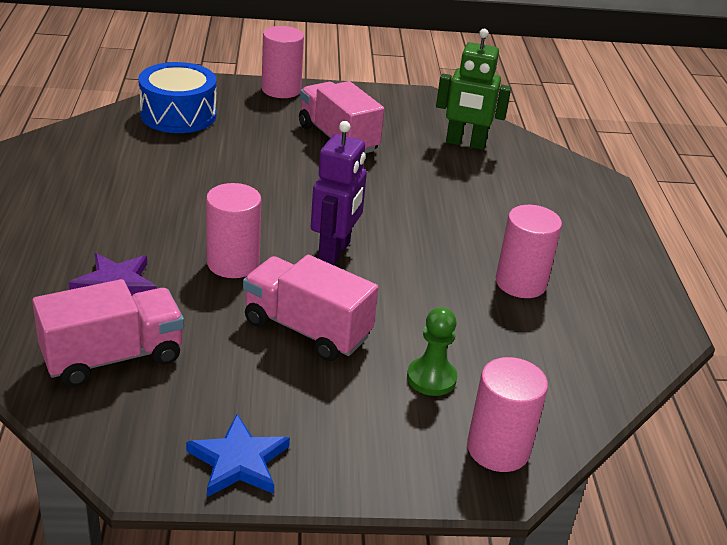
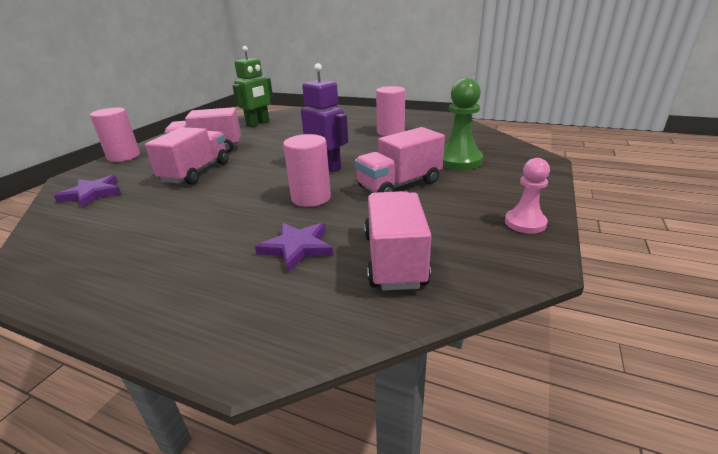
camera: 60 degrees left, 5 degrees down
(178, 115) = (92, 194): blue drum -> purple star
(239, 461) = (525, 223): blue star -> pink pawn
(263, 157) = (196, 172): none -> pink truck
(431, 378) = (459, 161): green pawn -> green pawn, size x1.58
(498, 449) = (518, 156): pink cylinder -> none

